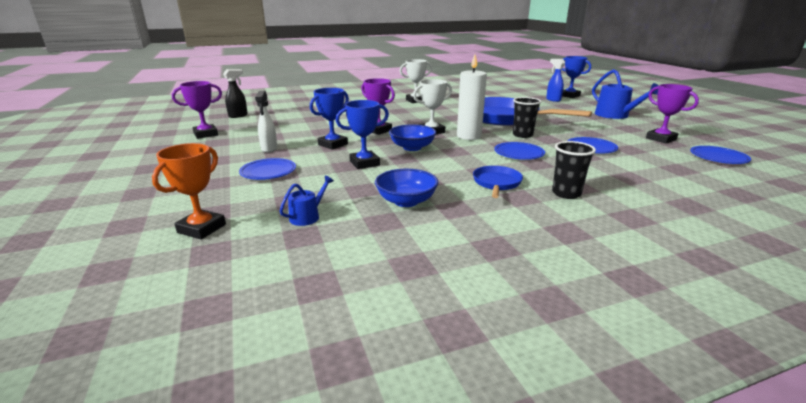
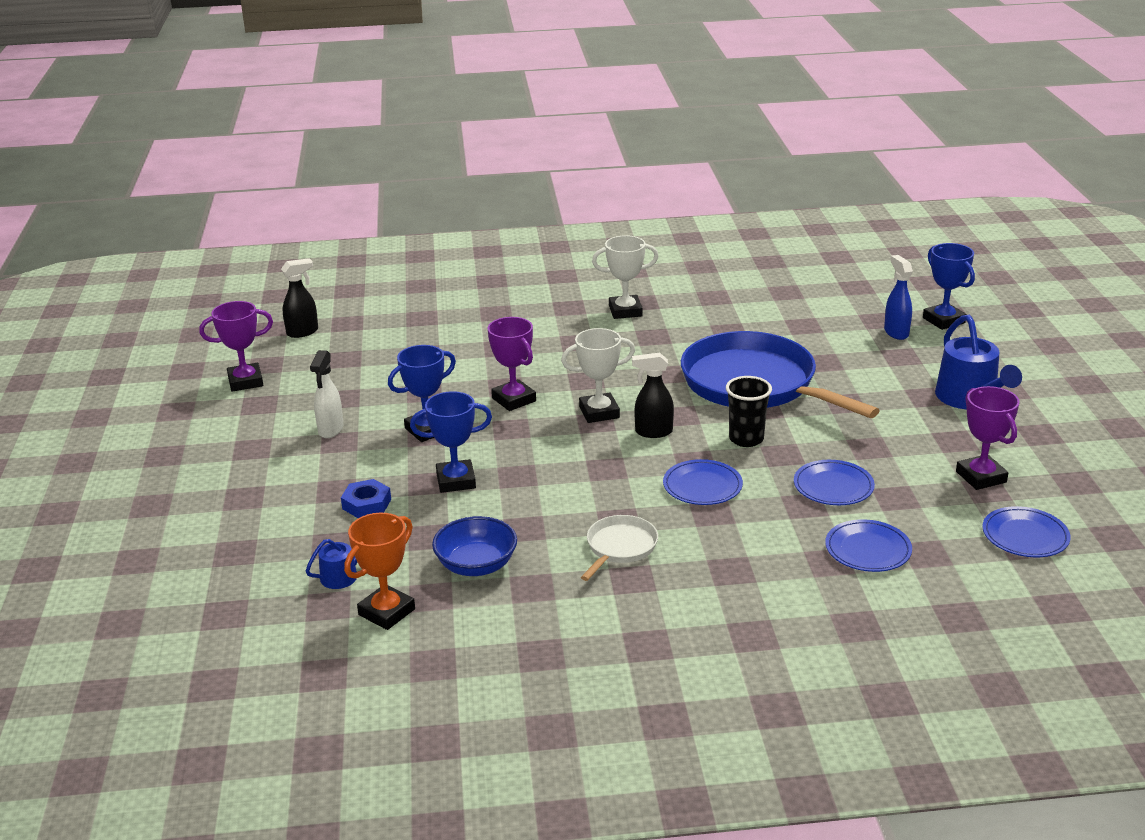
camera: 15 degrees right, 5 degrees up
(202, 228) = (219, 577): orange trophy -> orange trophy (386, 612)
(268, 172) = (317, 483): blue plate -> blue plate (868, 550)
(308, 178) = (367, 504): none -> blue nut
(412, 147) = (544, 452): blue bowl -> none
(469, 136) = (653, 432): white candle -> black spray bottle
(496, 183) = (620, 547): blue pan -> white pan
(566, 193) = (702, 580): black cup -> none

